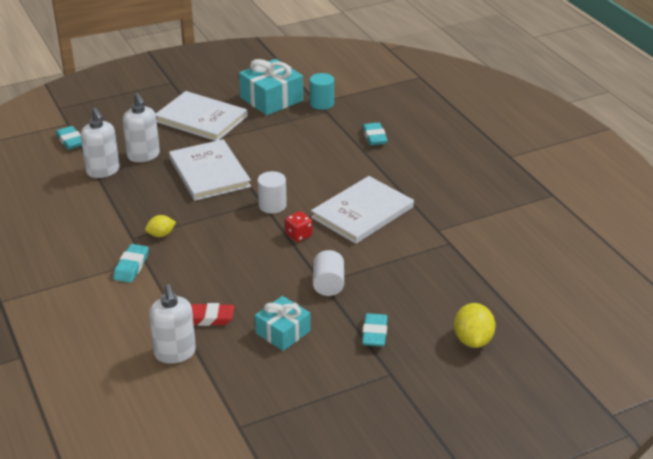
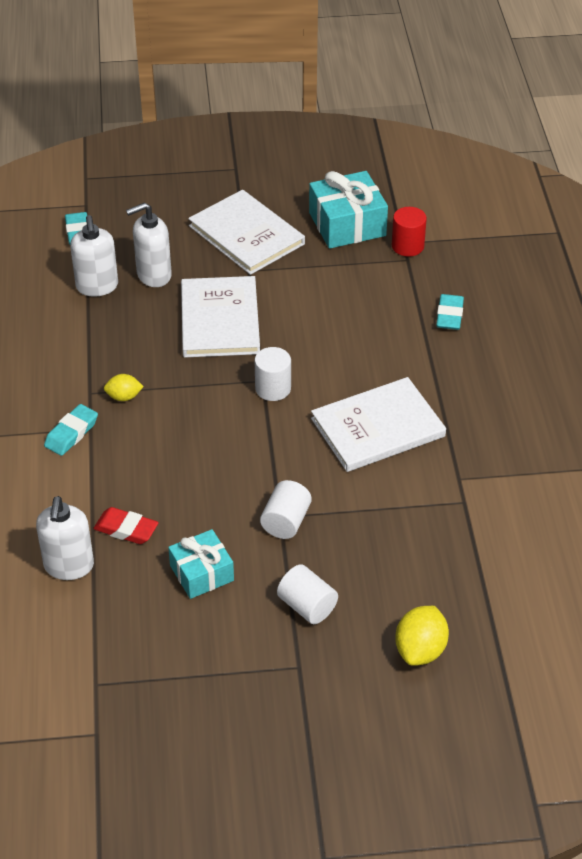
camera: 20 degrees right, 10 degrees up
(143, 156) = (153, 275): white soap dispenser -> white soap dispenser turned 75 degrees clockwise
(298, 235) = (284, 440): red dice -> none
(322, 103) = (407, 246): turquoise cylinder -> red cylinder
(374, 333) = (307, 606): turquoise eraser -> white cylinder

